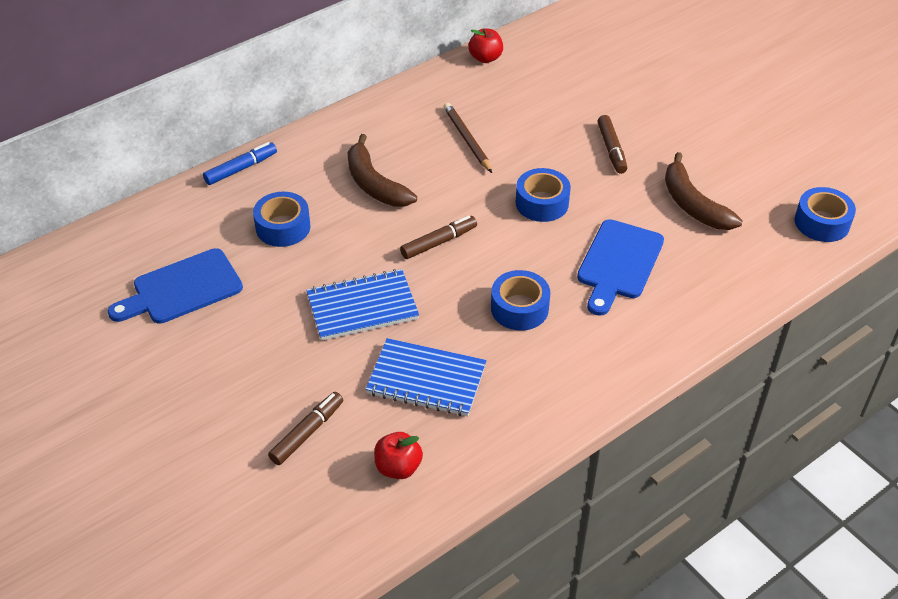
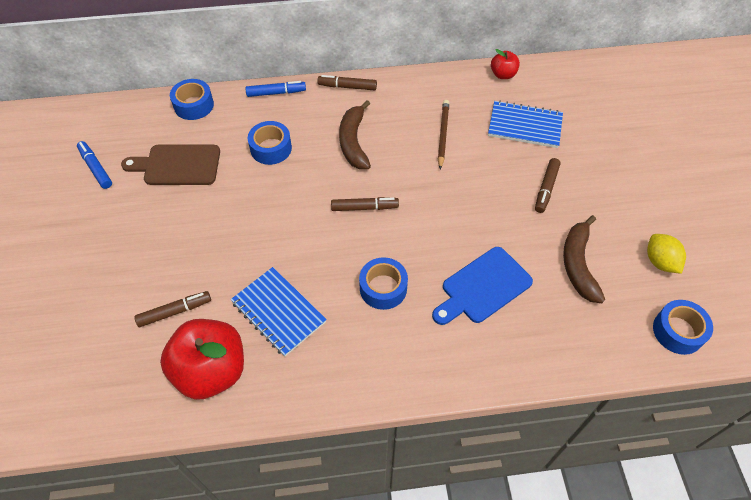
camera: 30 degrees right, 10 degrees up
(76, 334) = (96, 168): none -> blue marker
(182, 289) = (178, 165): blue cutting board -> brown cutting board
(321, 132) = (347, 87): none -> brown marker
(362, 307) = (277, 234): blue notebook -> blue notebook (524, 126)
(398, 467) = (211, 371): red apple -> red apple, size x2.05
(542, 203) = (461, 210): blue tape -> blue tape (194, 105)
(764, 171) = (660, 262): none -> yellow lemon

